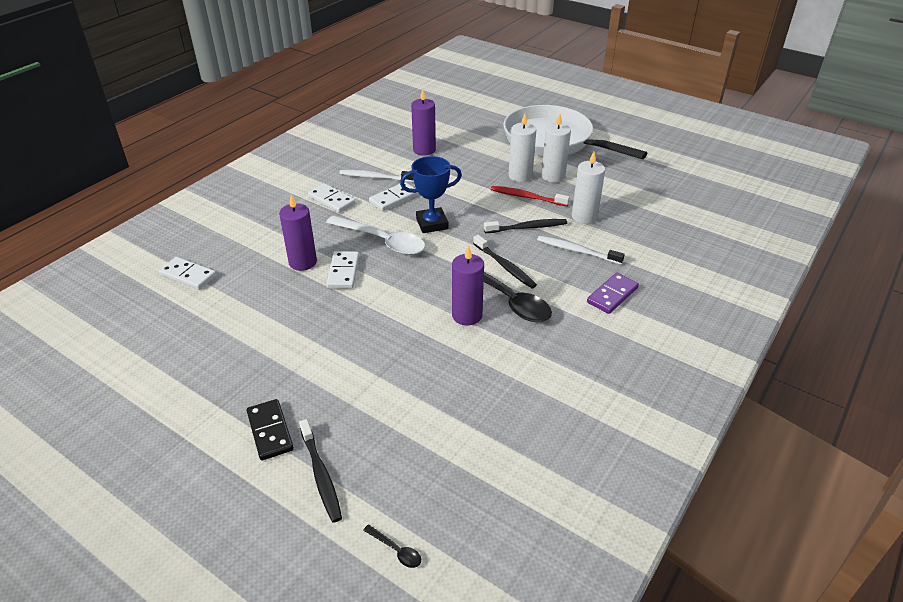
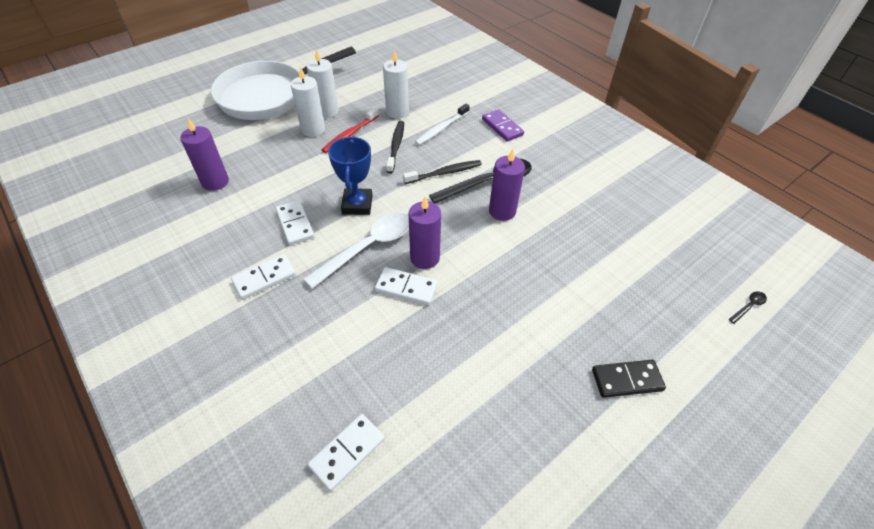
camera: 75 degrees left, 10 degrees up
(302, 262) = (373, 322): purple candle -> purple candle (425, 258)
(321, 475) = (679, 345): black toothbrush -> none
(375, 177) = (242, 232): white toothbrush -> none

